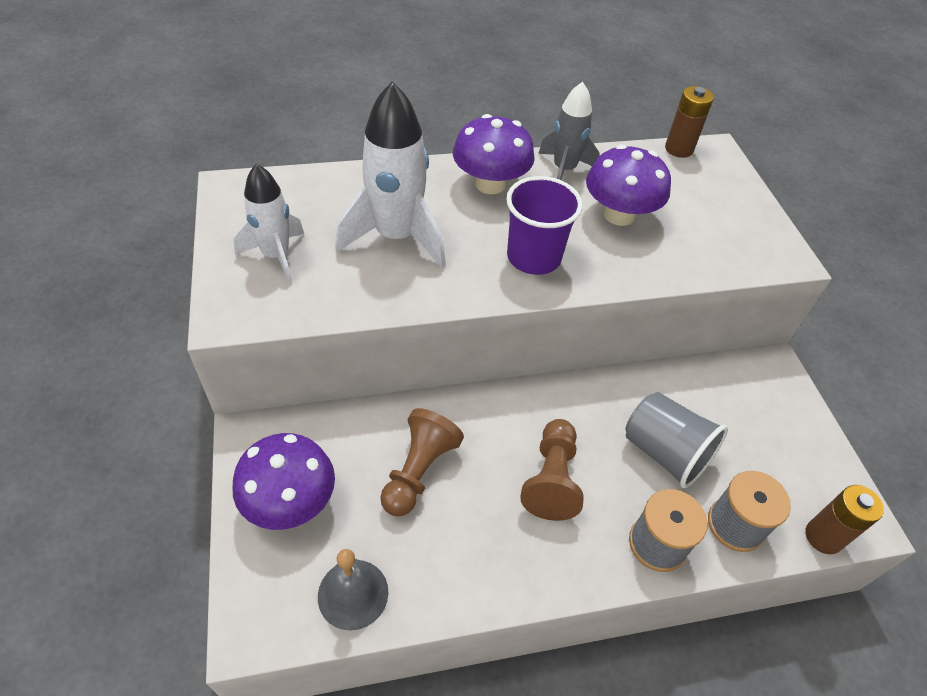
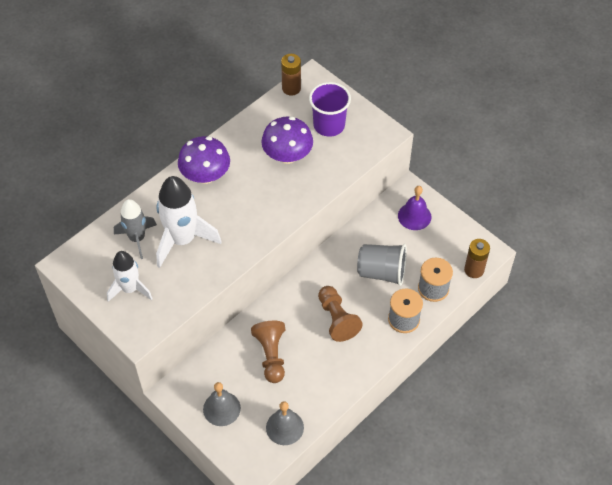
camera: 30 degrees left, 5 degrees up
(290, 502) = (221, 408): purple mushroom -> grey bell
(533, 257) = (262, 209): purple cup -> purple cup (329, 125)
(564, 170) = (238, 141): grey rocket -> grey rocket (137, 238)
(763, 404) = (414, 216): none -> purple bell

